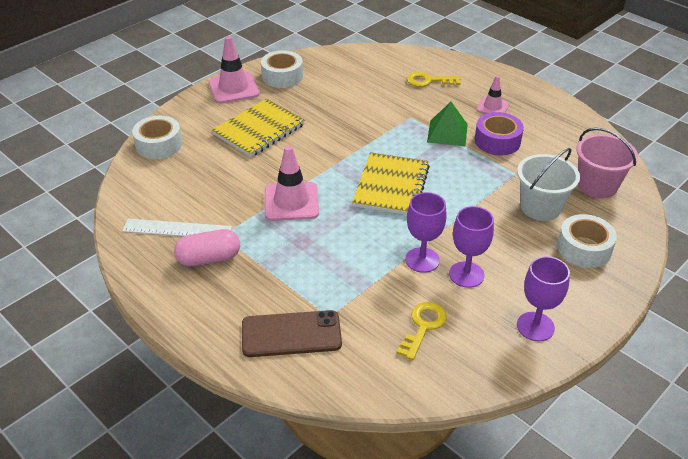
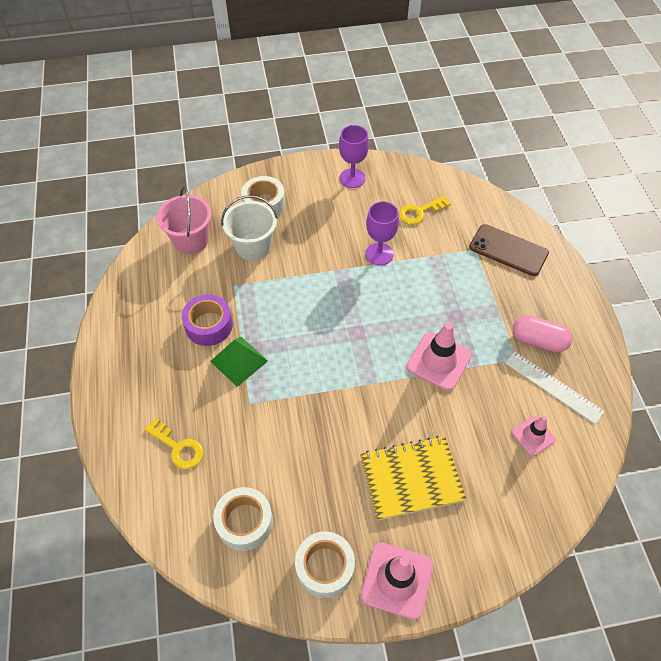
camera: 145 degrees left, 15 degrees up
(159, 145) = (530, 520): white tape -> white tape (244, 522)
(391, 186) = (343, 330): yellow notebook -> none
(466, 274) = (360, 228): purple goblet -> none
(492, 107) = (163, 368): pink traffic cone -> pink traffic cone (533, 436)

